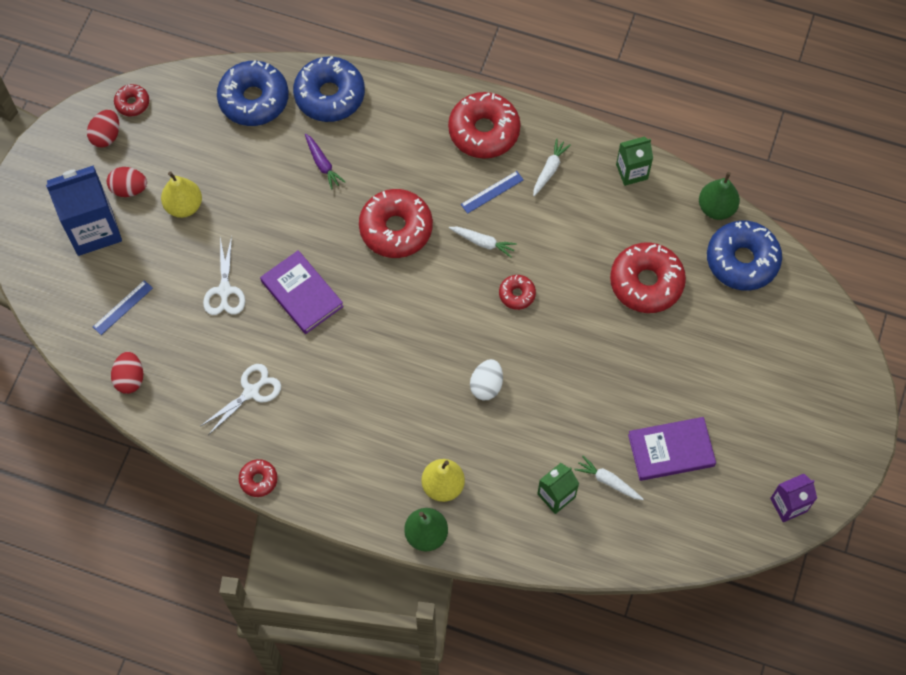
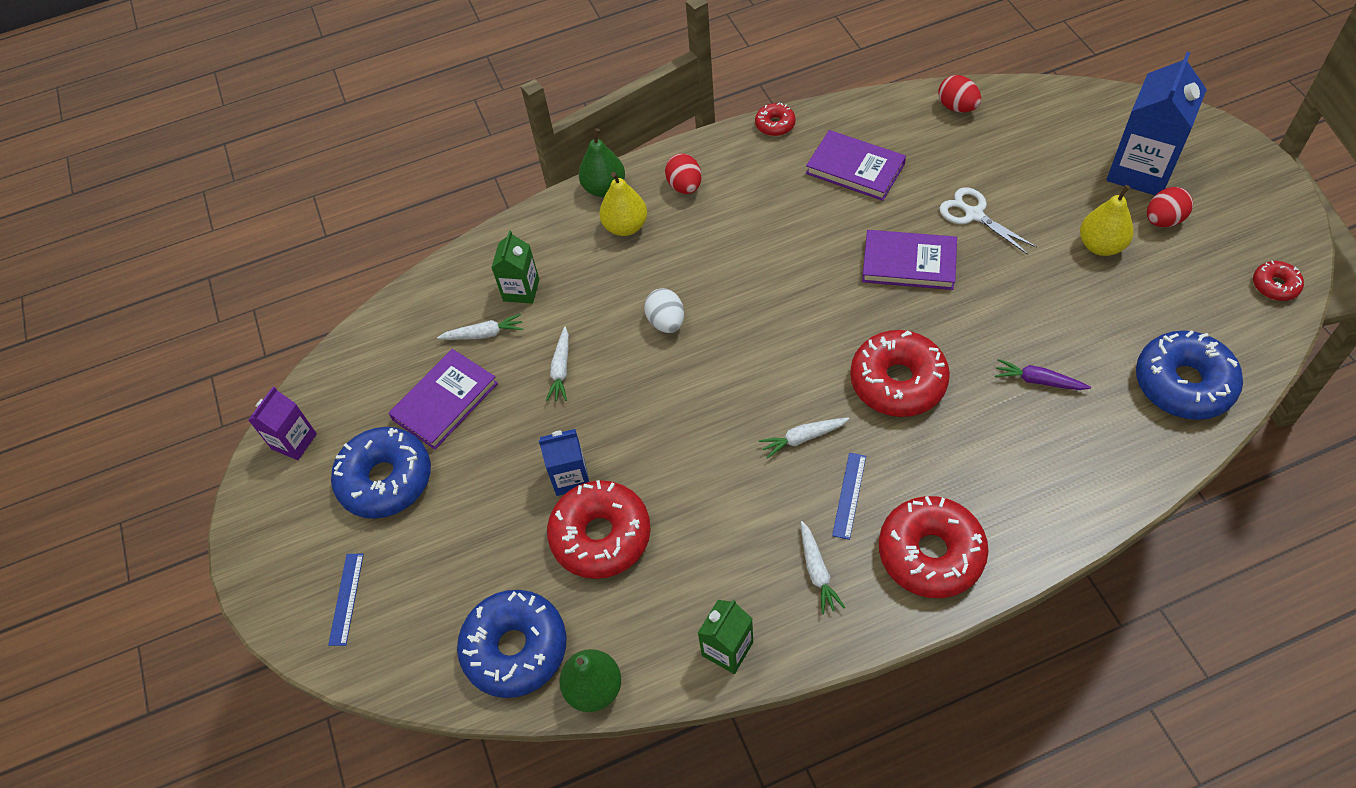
camera: 145 degrees right, 10 degrees down
(106, 136) = (1249, 242): red egg -> red egg (685, 186)
(123, 307) = (1032, 142): blue ruler -> blue ruler (346, 598)
(251, 392) = (855, 169): white scissors -> purple book
(329, 95) = (1123, 452): blue donut -> blue donut (386, 479)
(517, 294) = (719, 418): red donut -> none
(580, 409) = (561, 369): none -> white carrot
(634, 332) = (570, 477): none -> blue carton

